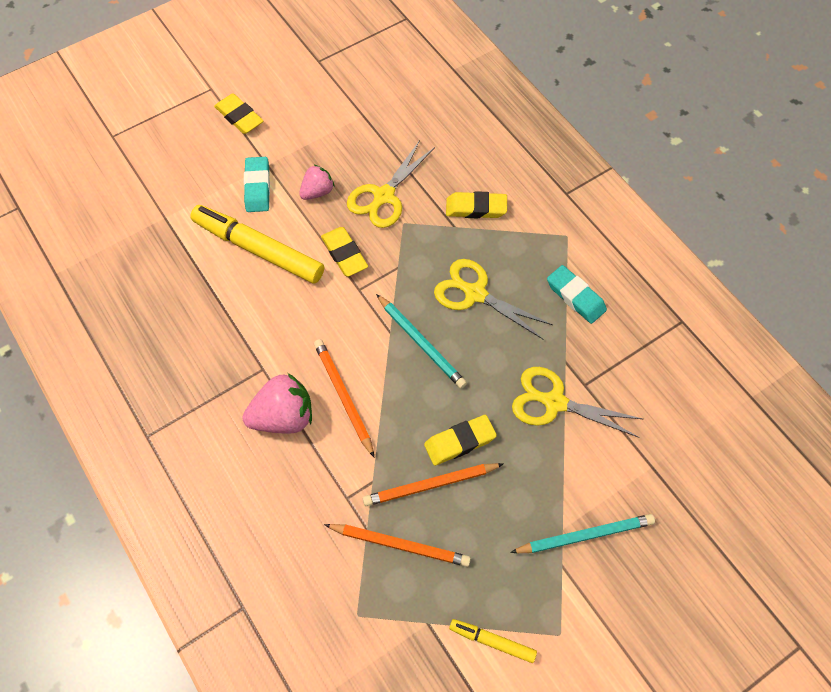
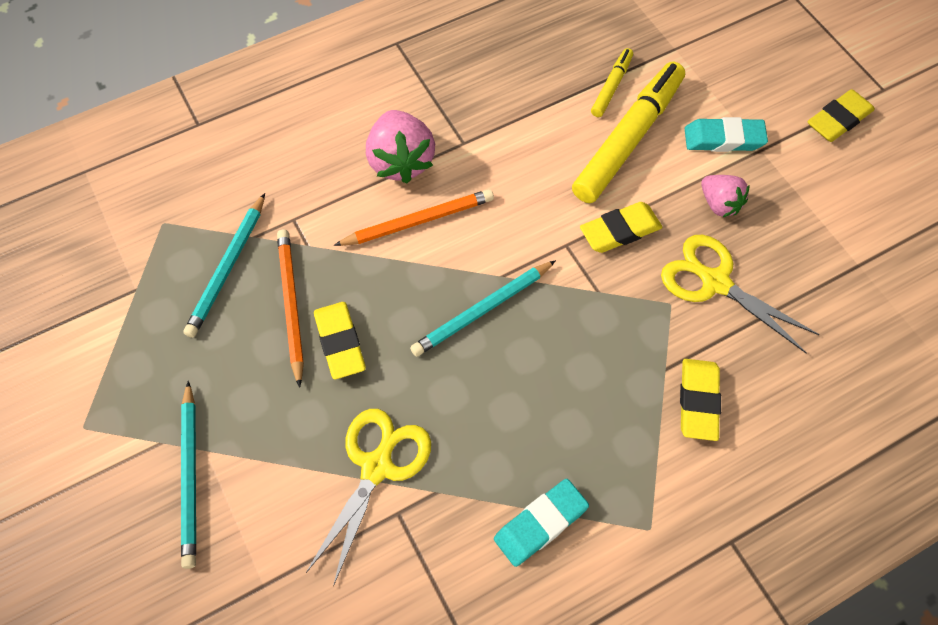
camera: 95 degrees right, 0 degrees up
(400, 545) = (228, 268): orange pencil -> turquoise pencil
(475, 293) = (553, 384): yellow scissors -> none
(492, 641) = (97, 352): yellow marker -> yellow marker (611, 86)

